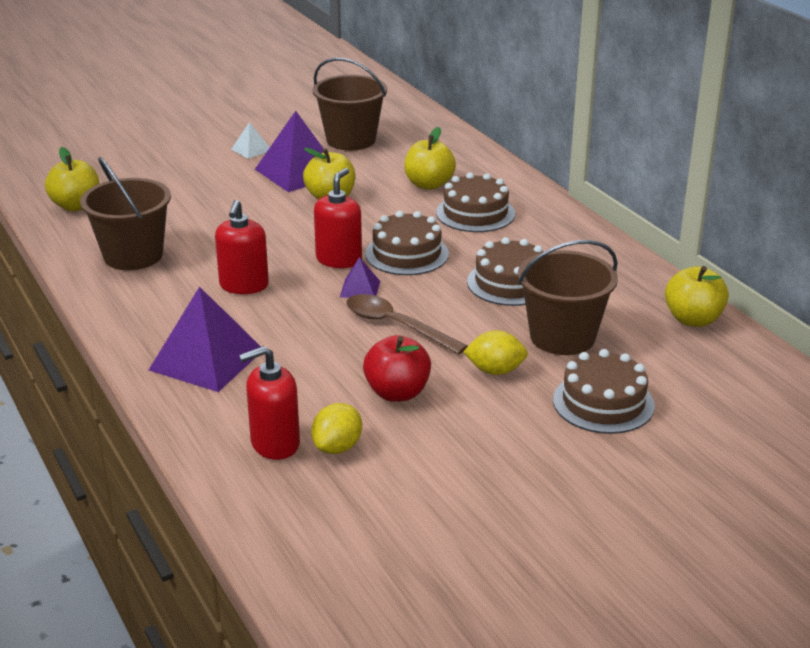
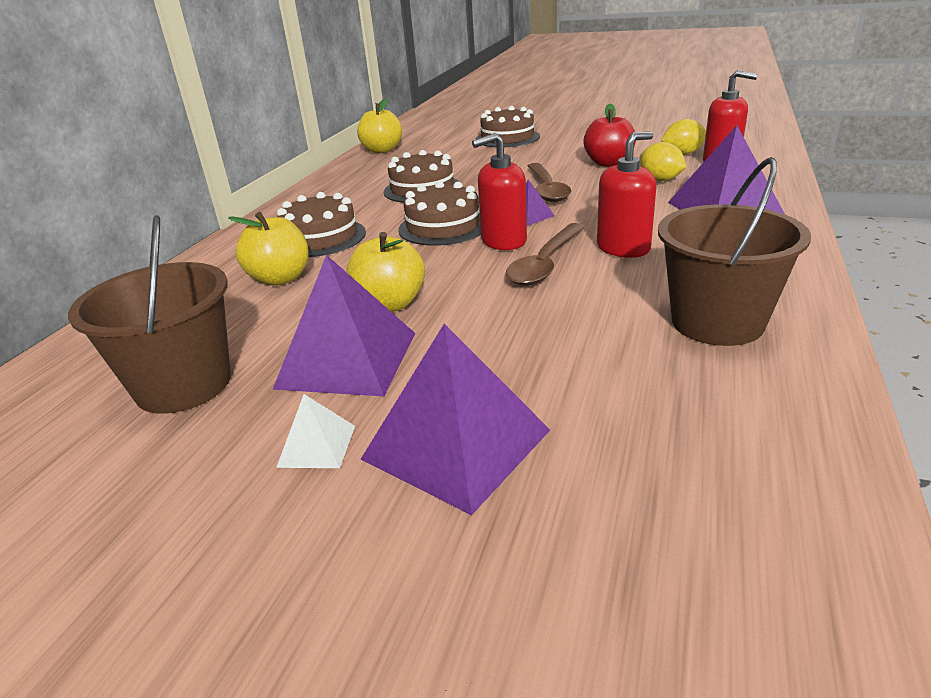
camera: 130 degrees left, 0 degrees up
(76, 206) = (753, 461): yellow apple -> none
(197, 169) = (457, 444): none -> purple pyramid
(281, 254) = (545, 263): none -> brown spoon
(495, 371) = (532, 158): yellow lemon -> yellow lemon (660, 180)
(562, 337) = (463, 160): brown bucket -> none

